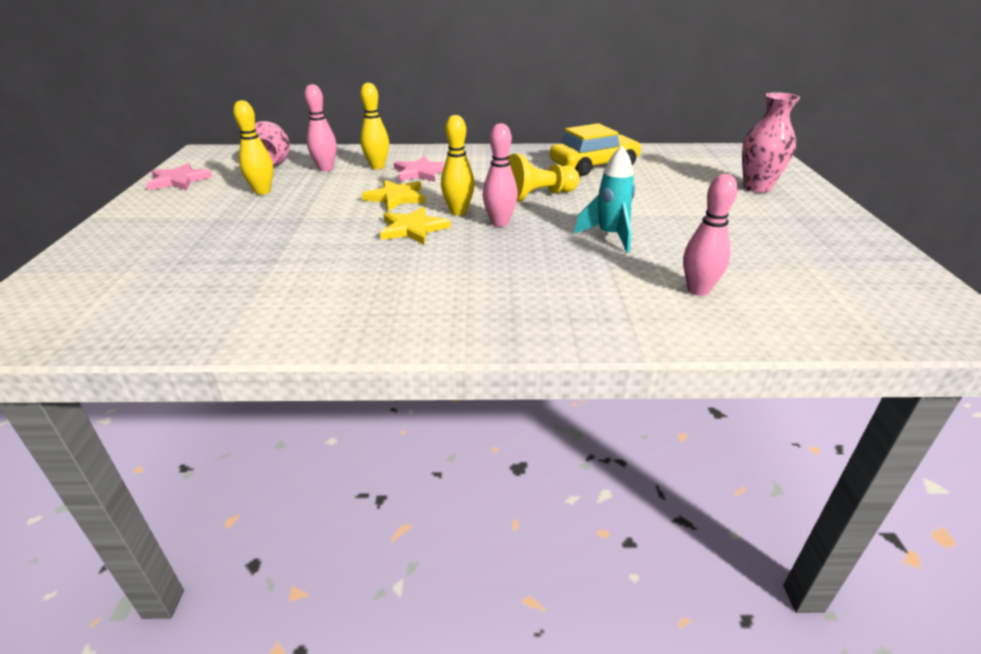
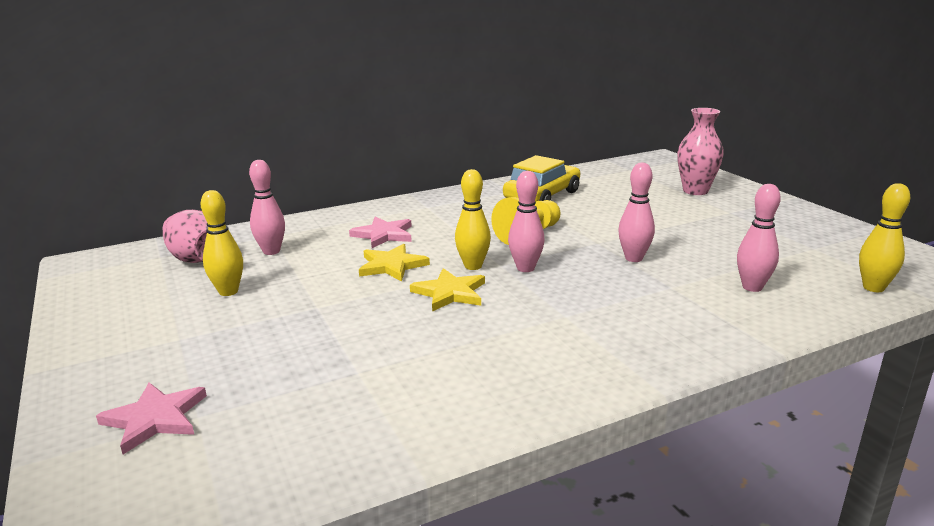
camera: 25 degrees left, 10 degrees down
(179, 180) = (97, 302): pink star -> pink star (155, 418)
(377, 166) = (328, 238): yellow bowling pin -> yellow bowling pin (873, 288)
(610, 236) = (633, 258): turquoise rocket -> pink bowling pin

